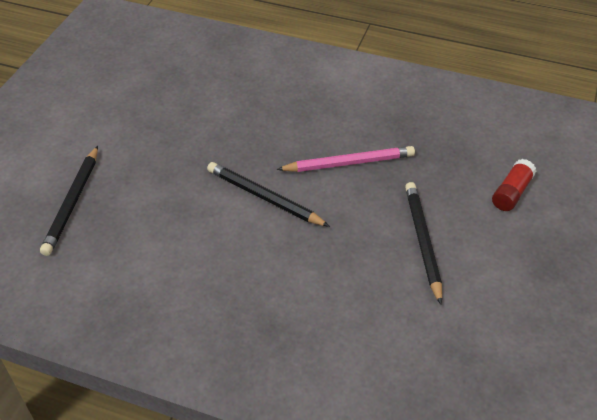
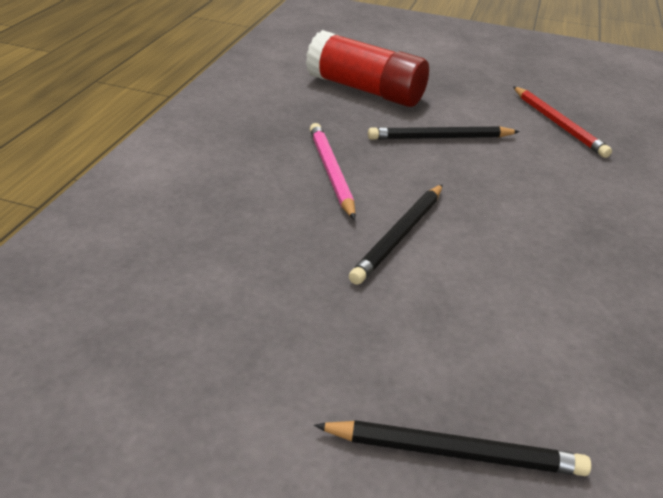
camera: 95 degrees left, 10 degrees down
(480, 355) = (558, 124): none -> red pencil
(511, 193) = (365, 90): red glue stick -> red glue stick, size x2.08

